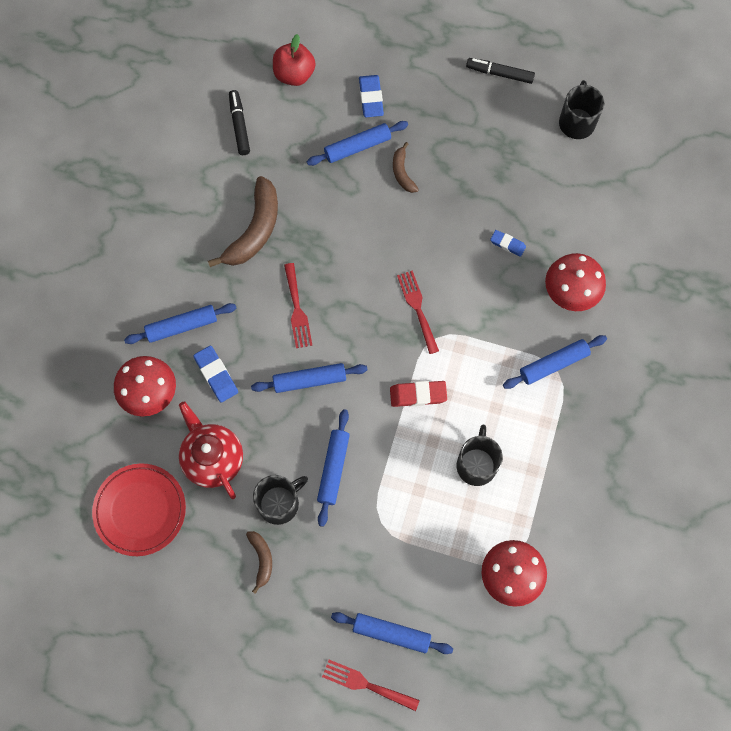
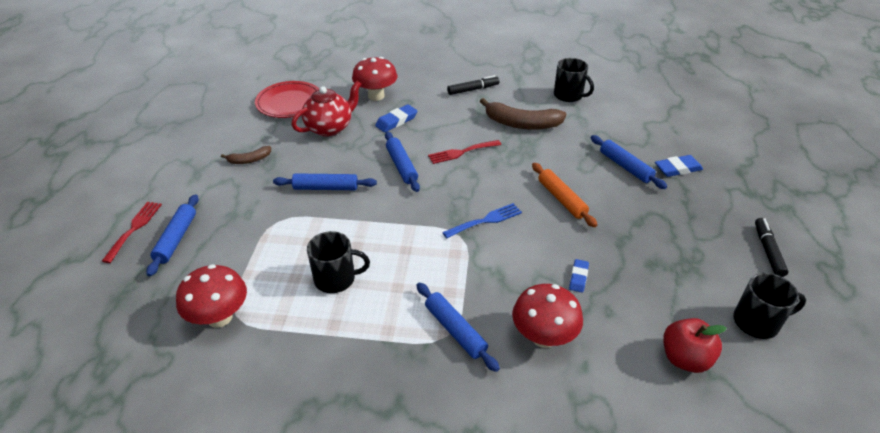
camera: 80 degrees right, 30 degrees down
(182, 326) = (431, 102): blue rolling pin -> none
(239, 125) = (606, 106): black marker -> black marker (473, 89)
(279, 503) = (295, 163): black mug -> black mug (569, 95)
(294, 74) = (669, 126): red apple -> red apple (685, 358)
(398, 226) = (561, 199): none -> orange rolling pin
(402, 172) = (616, 196): brown banana -> none
(417, 308) = (485, 220): red fork -> blue fork
(418, 395) = (400, 230): red eraser -> none

